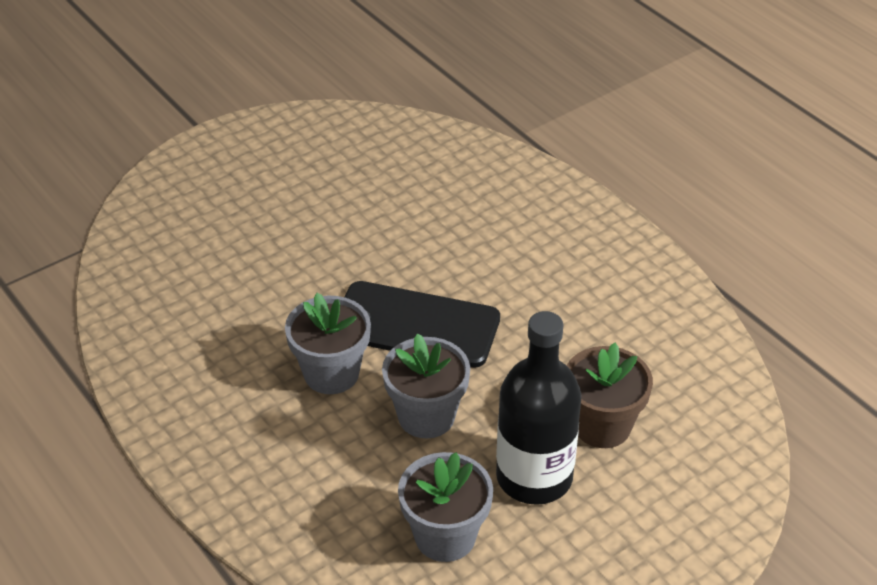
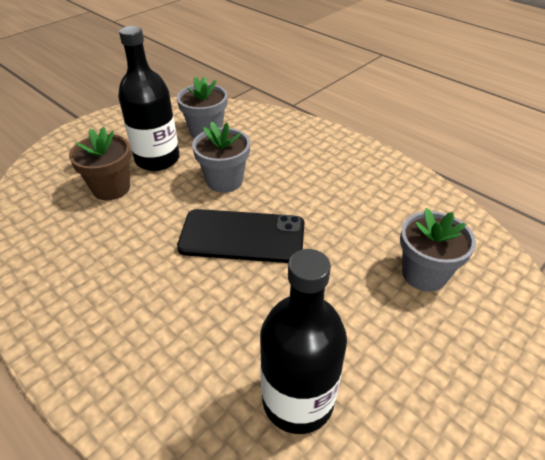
camera: 170 degrees right, 0 degrees up
(331, 373) = (293, 197): grey flower pot -> grey flower pot (424, 274)
(396, 176) = (298, 400): none -> black bottle

